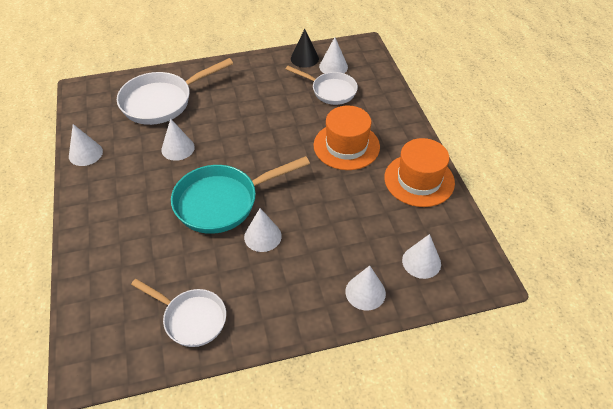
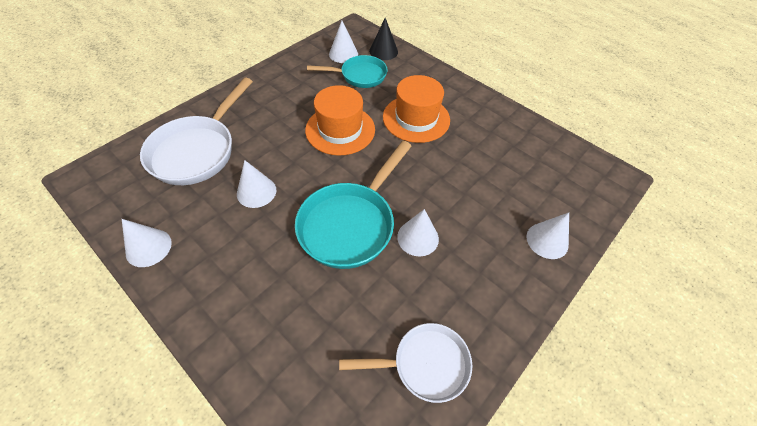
camera: 35 degrees left, 5 degrees up
(304, 58) = (311, 56): black cone -> black cone (383, 51)
(330, 91) = (359, 76): white pan -> turquoise pan
(419, 180) = (498, 122): orange hat -> orange hat (340, 130)
(421, 262) = (562, 189): white cone -> none

